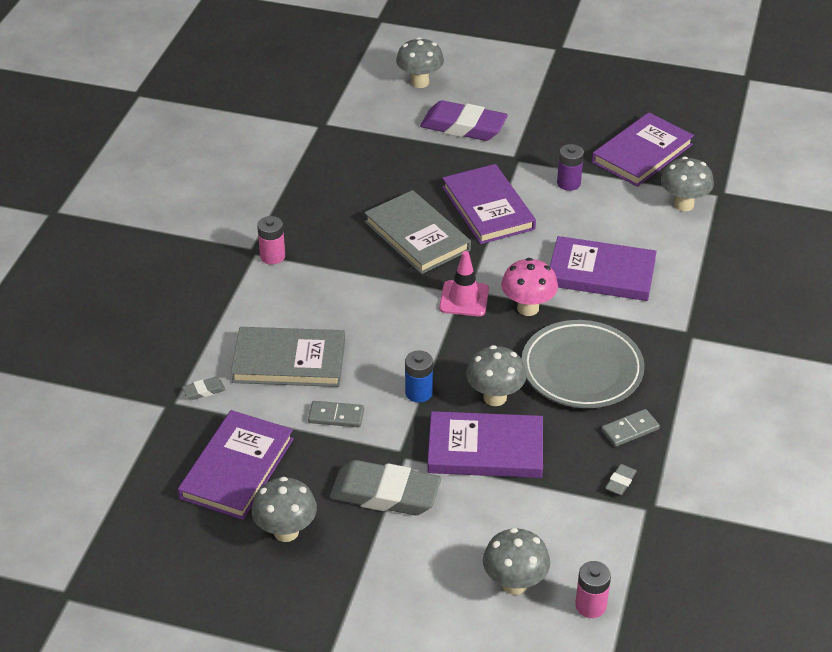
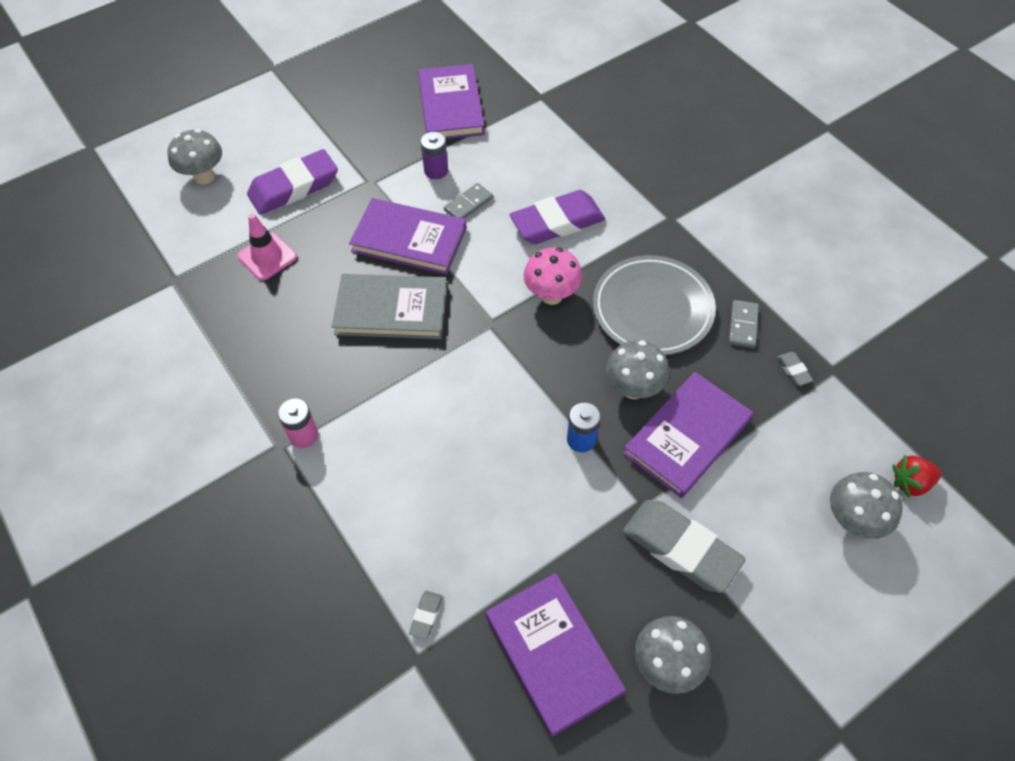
camera: 50 degrees left, 15 degrees up
(289, 361) = (452, 514): grey book -> none
(336, 416) = (555, 523): grey domino -> grey domino (468, 204)
(385, 494) = (681, 548): grey eraser -> grey eraser turned 75 degrees clockwise
(464, 299) = (499, 330): pink traffic cone -> pink traffic cone (267, 257)
(590, 605) = (910, 483): pink battery -> red strawberry
(601, 273) = (557, 223): purple book -> purple eraser
(683, 204) = (532, 123): grey mushroom -> none

